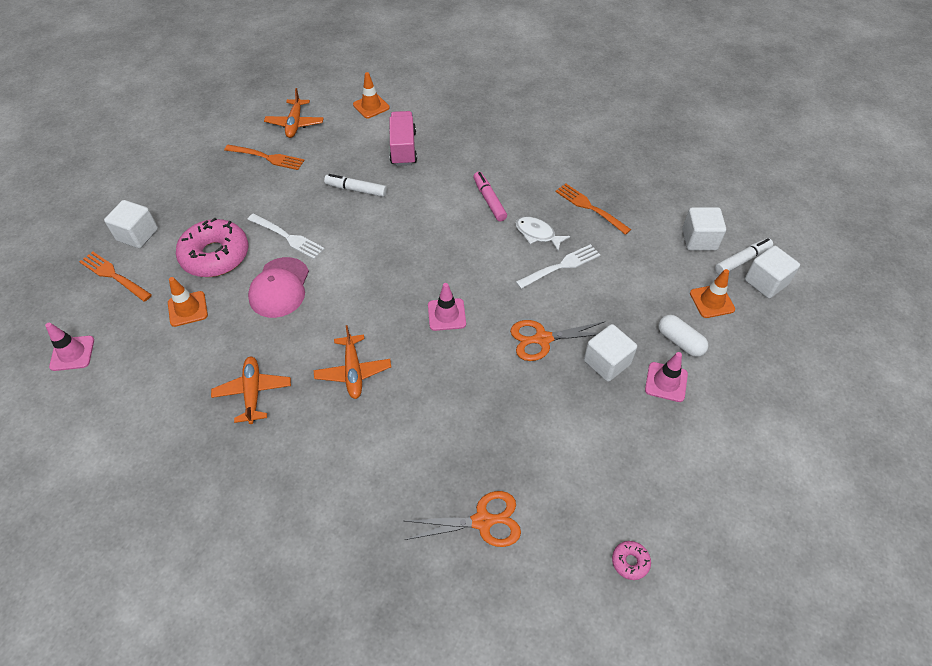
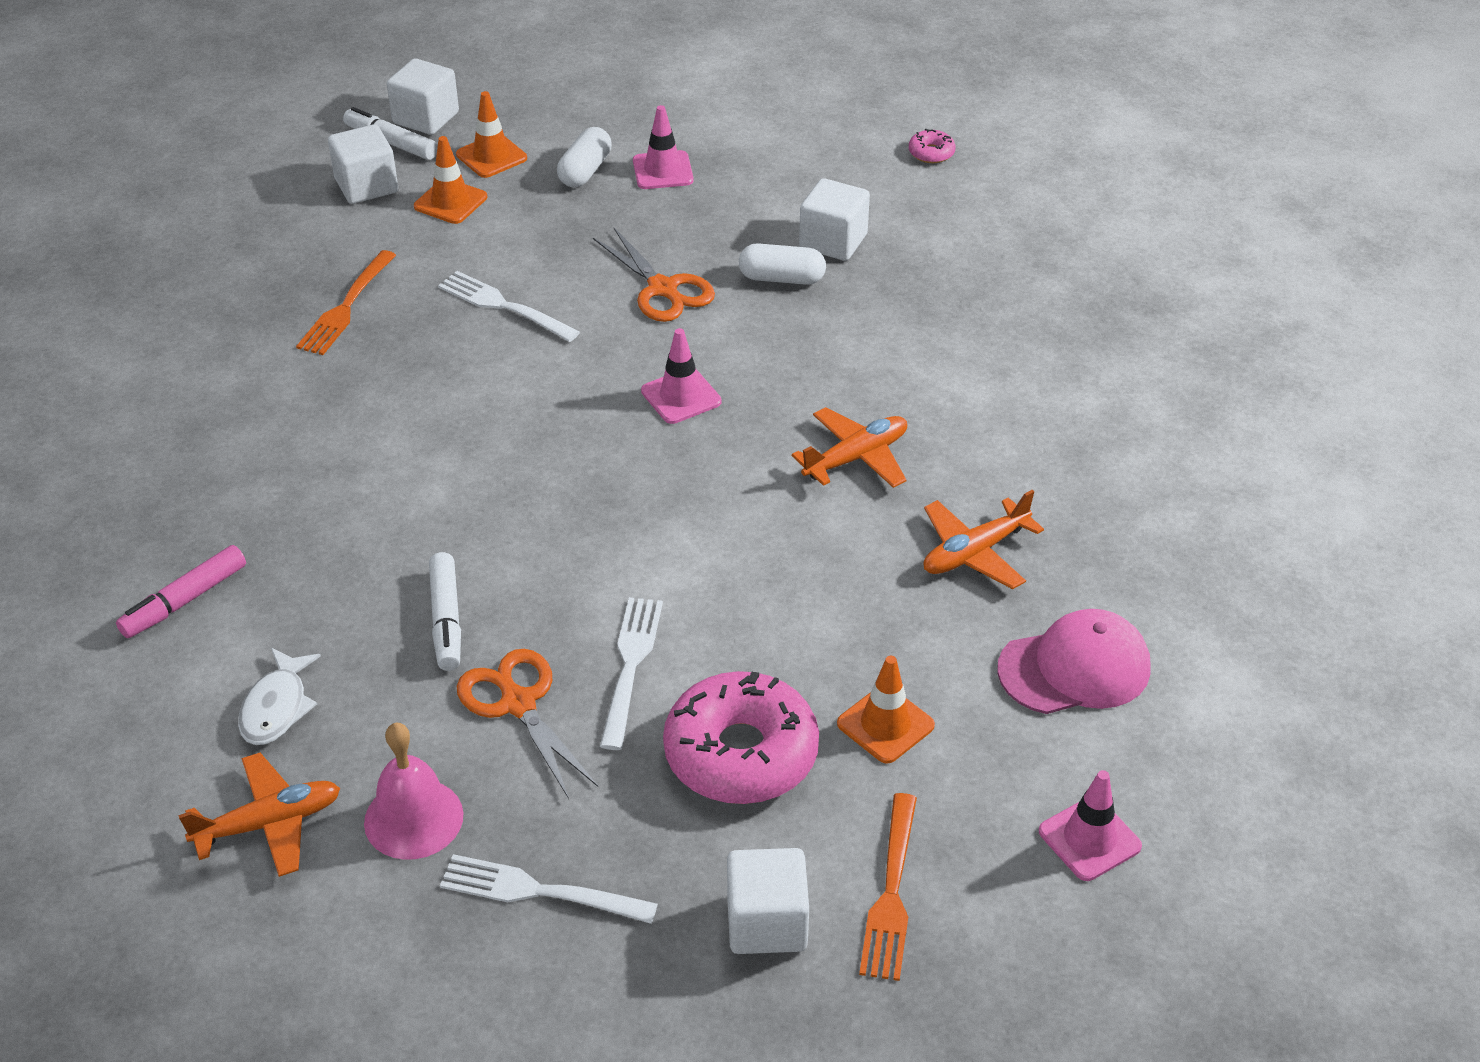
camera: 115 degrees left, 10 degrees down
(207, 180) = (541, 891): none -> white fork
(266, 157) = (413, 818): orange fork -> pink bell
(279, 288) = (756, 619): pink cap -> pink cap (1075, 668)
(371, 106) = (150, 708): orange traffic cone -> orange traffic cone (450, 202)
(403, 148) = (284, 597): pink truck -> none
(483, 521) = (976, 266): orange scissors -> orange scissors (518, 703)
(489, 200) = (386, 427): pink marker -> pink marker (184, 601)
(524, 401) = (781, 278): none -> white capsule
(537, 234) = (443, 348): white fish -> white fish (277, 707)
(607, 362) = (664, 224): white cube -> white cube (833, 241)

